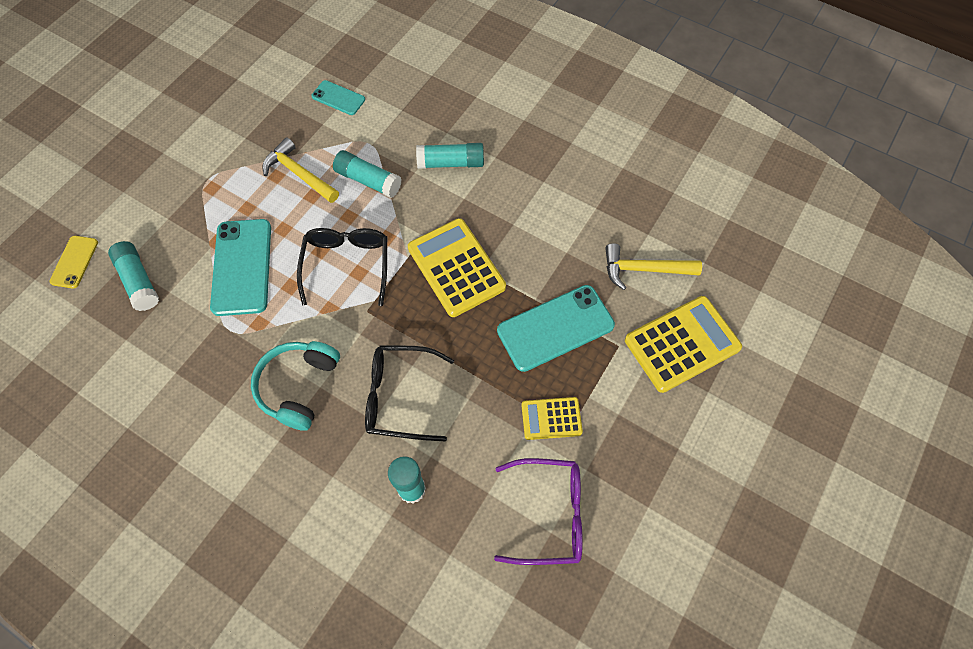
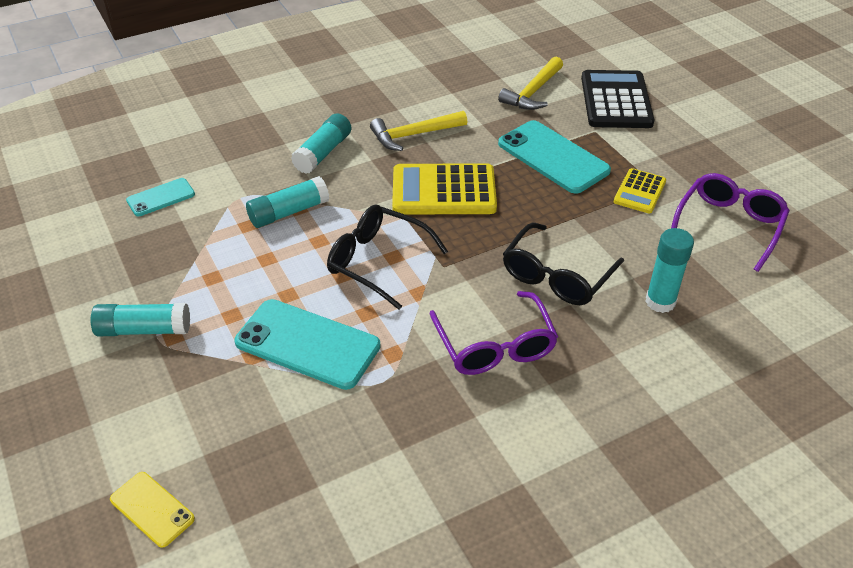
camera: 60 degrees left, 20 degrees down
(139, 281) = (243, 447): turquoise glue stick -> turquoise glue stick (144, 329)
(298, 387) = (495, 346): turquoise headphones -> purple glasses
(299, 174) = (228, 259): yellow hammer -> yellow hammer (413, 135)
(555, 328) = (553, 157): turquoise phone -> turquoise phone turned 45 degrees counterclockwise
(682, 344) = (616, 101): yellow calculator -> black calculator

